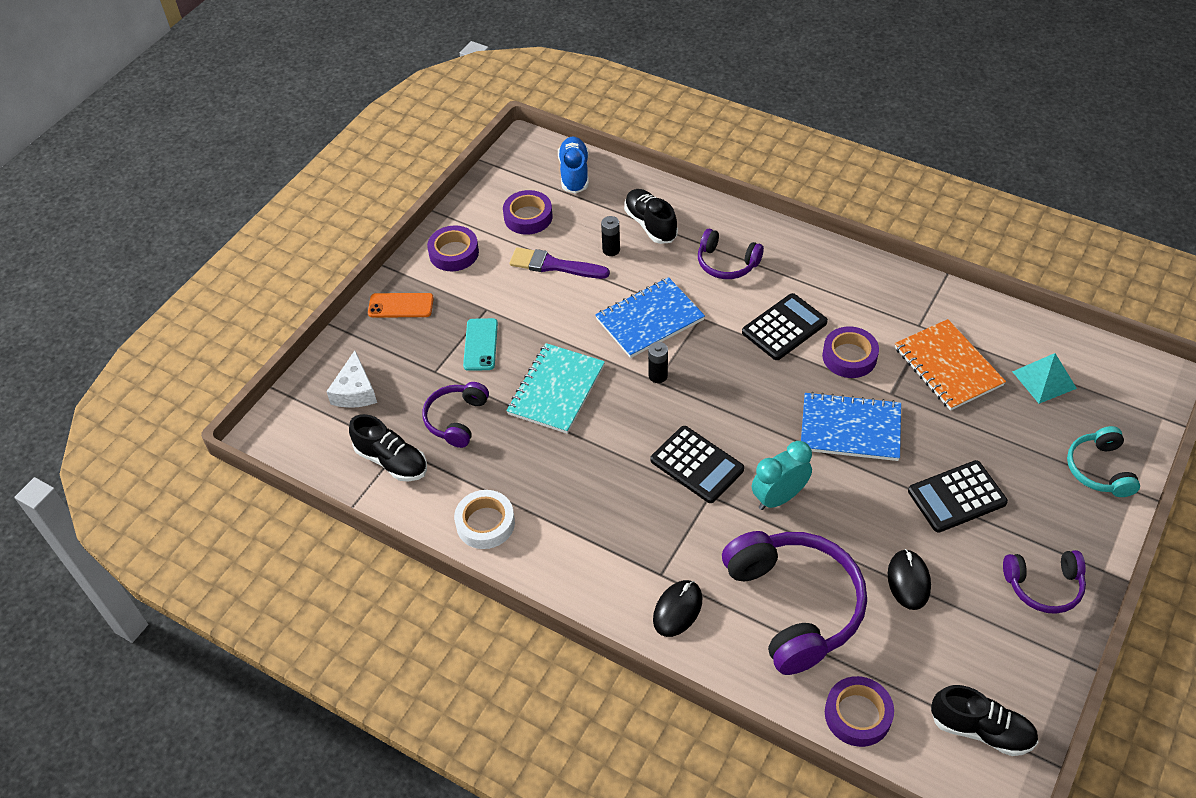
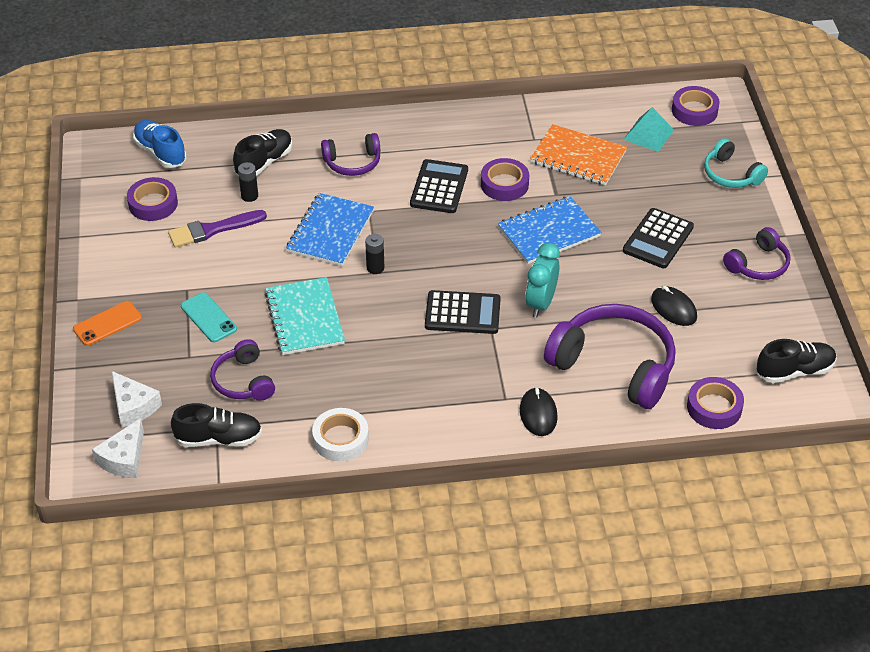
camera: 40 degrees left, 5 degrees down
(308, 433) = (124, 458): none -> white cheese
(454, 253) = (114, 261): purple tape -> purple tape (694, 110)
(650, 225) = (264, 162): black shoe -> black shoe turned 105 degrees clockwise

